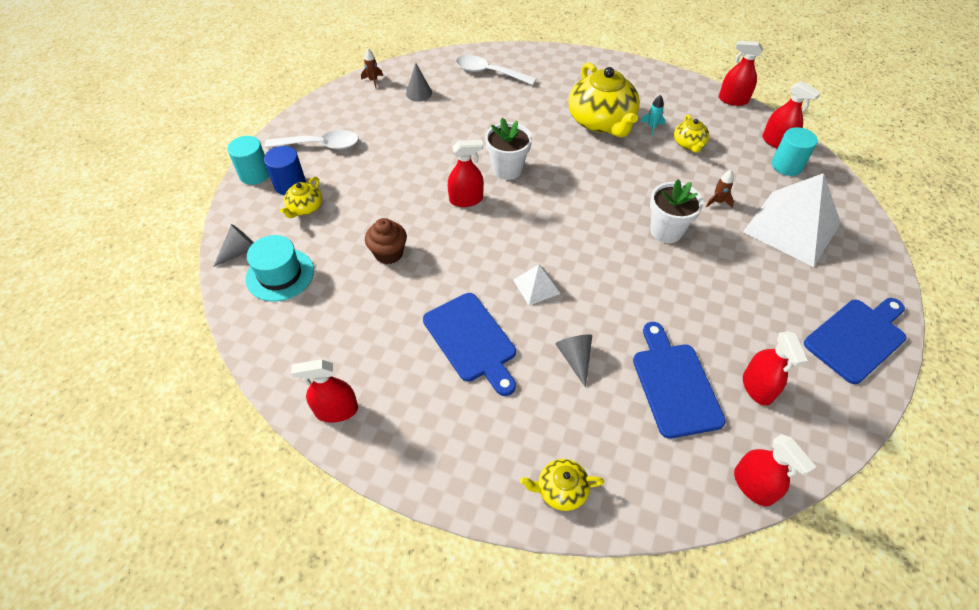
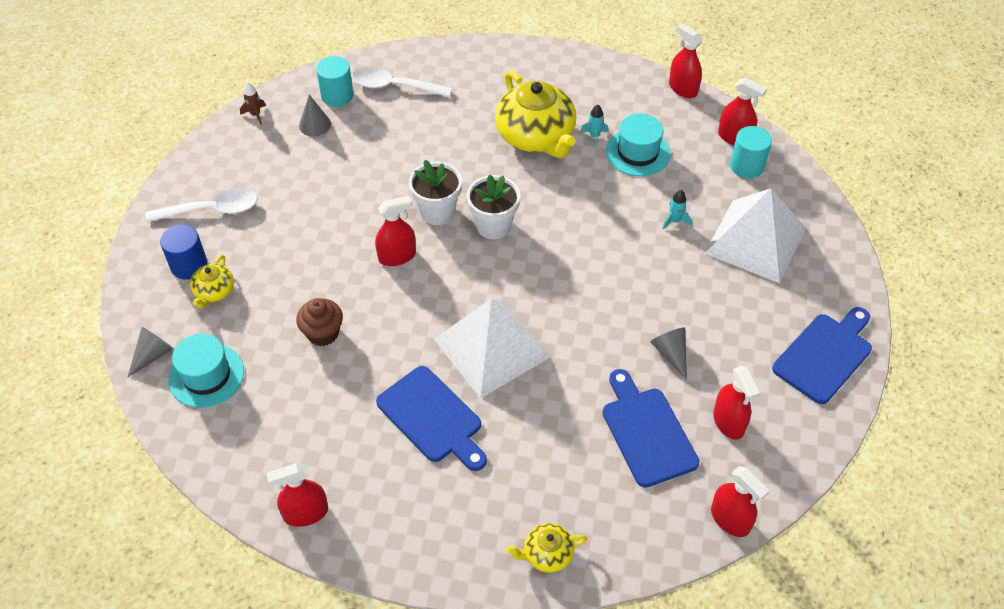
camera: 10 degrees left, 0 degrees up
(255, 174) = (143, 257): turquoise cylinder -> turquoise cylinder (337, 95)
(536, 286) = (491, 348): white pyramid -> white pyramid, size x2.19
(575, 359) = (543, 421): grey cone -> grey cone (671, 354)
(666, 231) = (622, 263): white flower pot -> white flower pot (493, 226)
(689, 144) = (638, 152): yellow teapot -> turquoise hat
(717, 202) = (674, 221): brown rocket -> turquoise rocket
(733, 100) = (683, 88): red spray bottle -> red spray bottle turned 45 degrees clockwise

